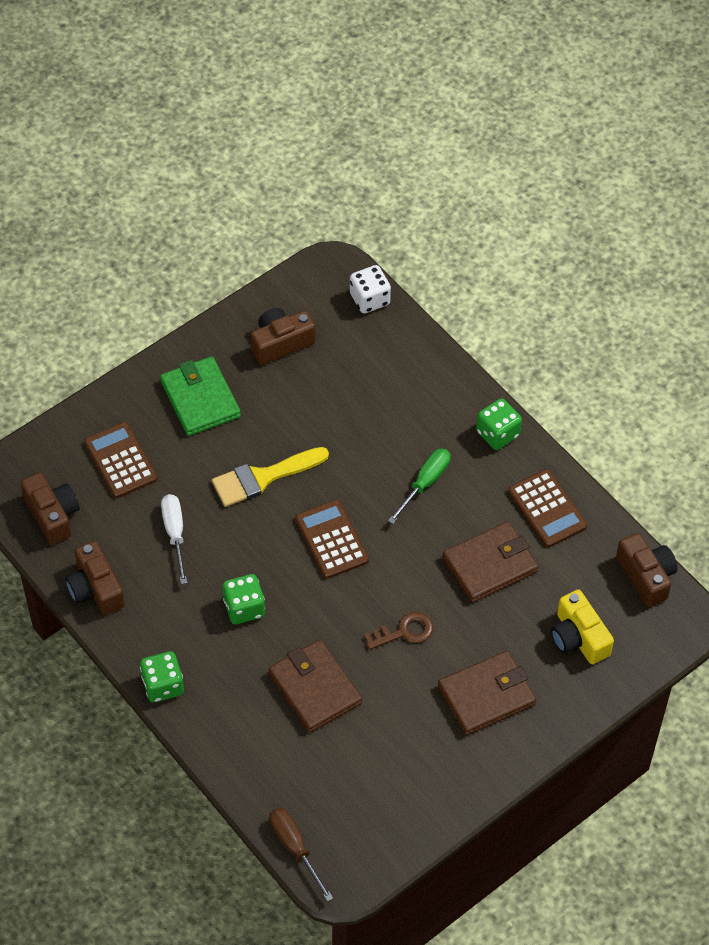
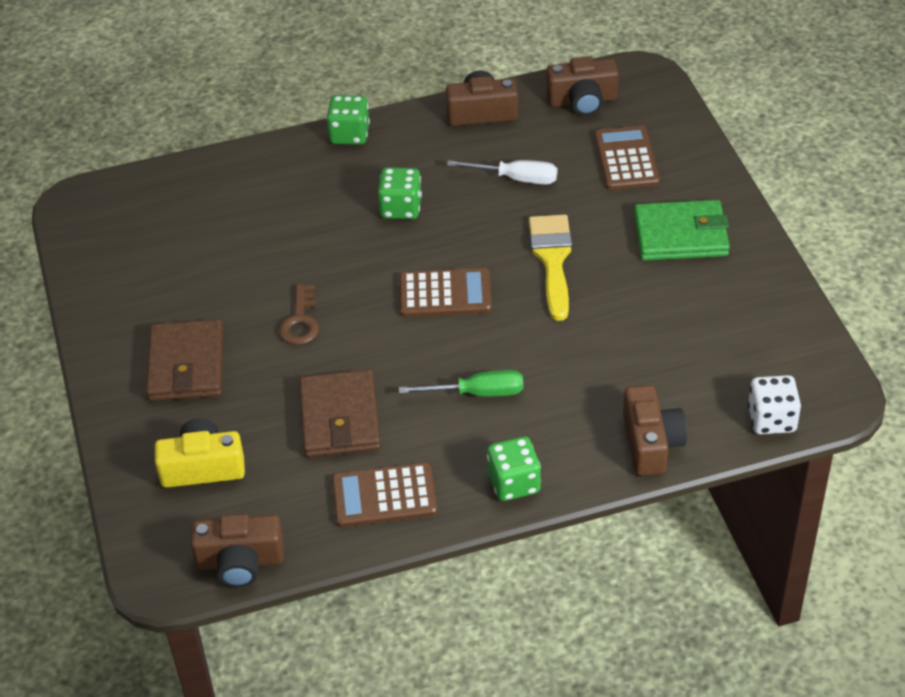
camera: 115 degrees right, 10 degrees down
(120, 460) = (626, 159): brown calculator -> brown calculator turned 90 degrees counterclockwise
(281, 343) = (734, 320): brown camera -> brown camera (651, 443)
(295, 848) = (127, 182): brown screwdriver -> none
(315, 688) = (279, 236): brown wallet -> none
(425, 483) = (477, 393): green screwdriver -> green screwdriver turned 60 degrees counterclockwise

